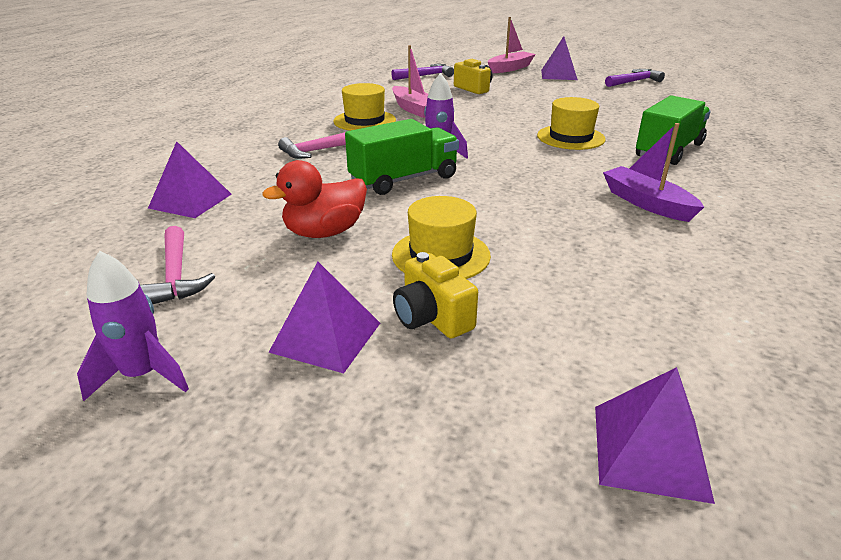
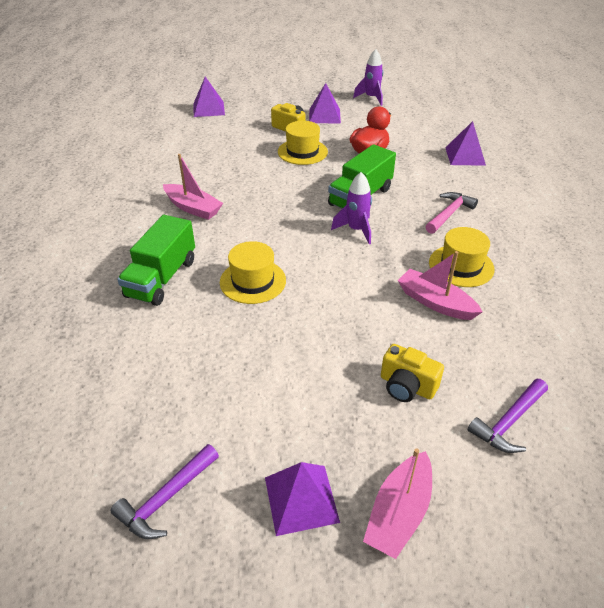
camera: 160 degrees right, 10 degrees up
(176, 276) = (408, 123): pink hammer -> none
(647, 203) = (193, 208): purple boat -> pink boat

